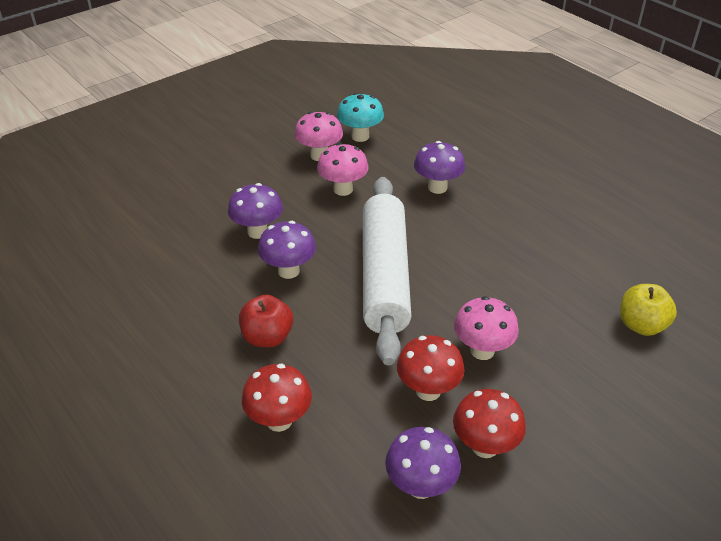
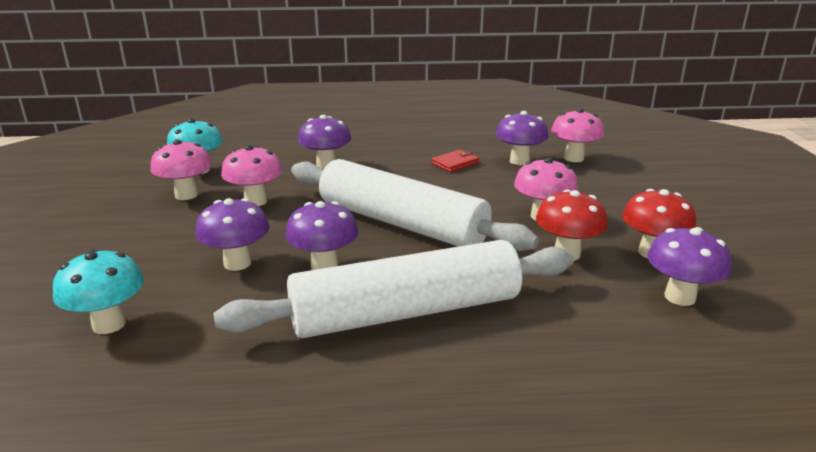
camera: 55 degrees left, 15 degrees down
(158, 225) = (109, 324): none -> turquoise mushroom
(267, 337) = (406, 312): red apple -> white rolling pin
(279, 420) = (536, 347): red mushroom -> none
(529, 253) = (455, 163): none -> red wallet
(585, 291) = (519, 161): none -> purple mushroom
(641, 325) = (574, 158): yellow apple -> pink mushroom

